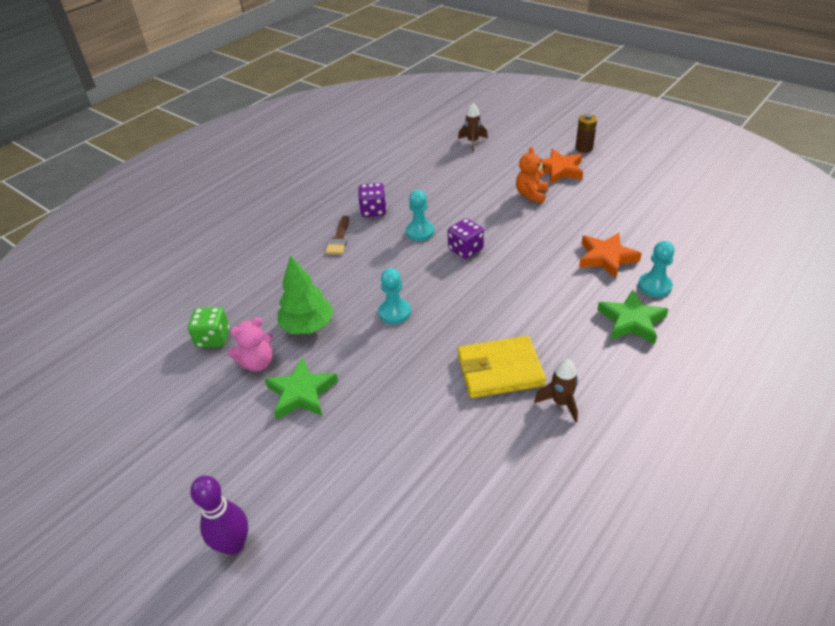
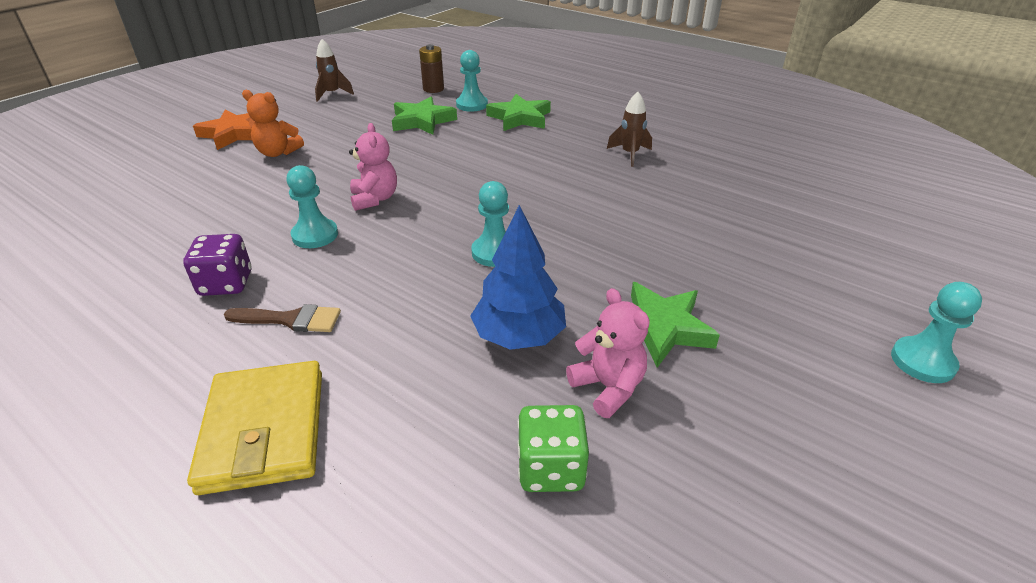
camera: 95 degrees left, 5 degrees down
(234, 544) = (922, 361): purple bowling pin -> turquoise pawn
(308, 326) = (519, 336): green tree -> blue tree
(465, 249) = (375, 199): purple dice -> pink teddy bear
(472, 142) = (94, 190): brown rocket -> brown rocket (332, 94)
(500, 370) = (592, 182): yellow wallet -> yellow wallet (264, 430)
(584, 148) = (197, 117): brown battery -> brown battery (433, 89)
(606, 258) = (422, 121): orange star -> green star

